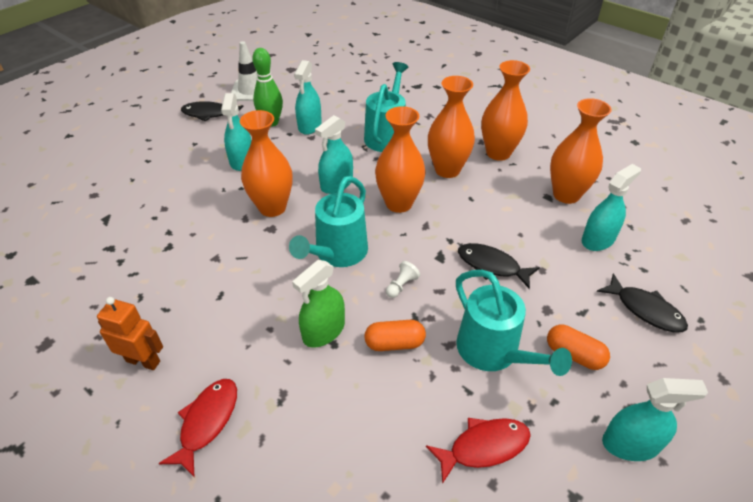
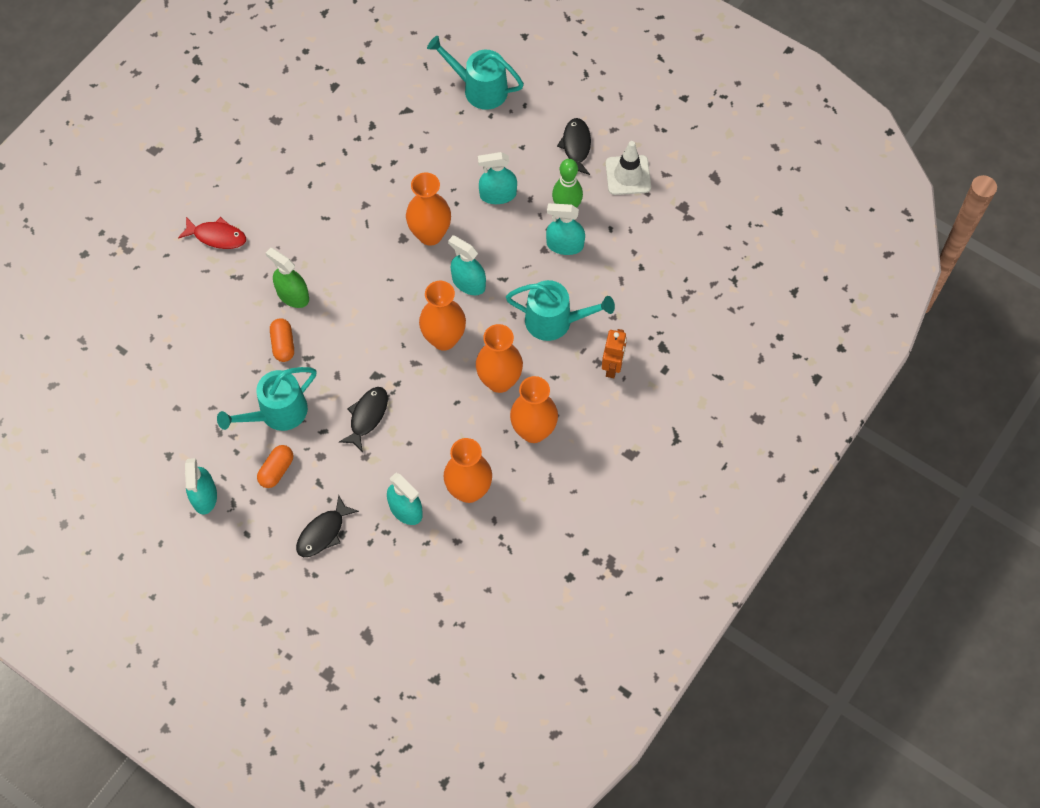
camera: 85 degrees right, 20 degrees up
(143, 361) = (263, 185): orange robot -> orange robot (612, 367)
(337, 253) = (375, 294): turquoise watering can -> turquoise watering can (479, 89)
(401, 285) = (341, 346): white pawn -> none
(484, 447) = (201, 403): red fish -> none

